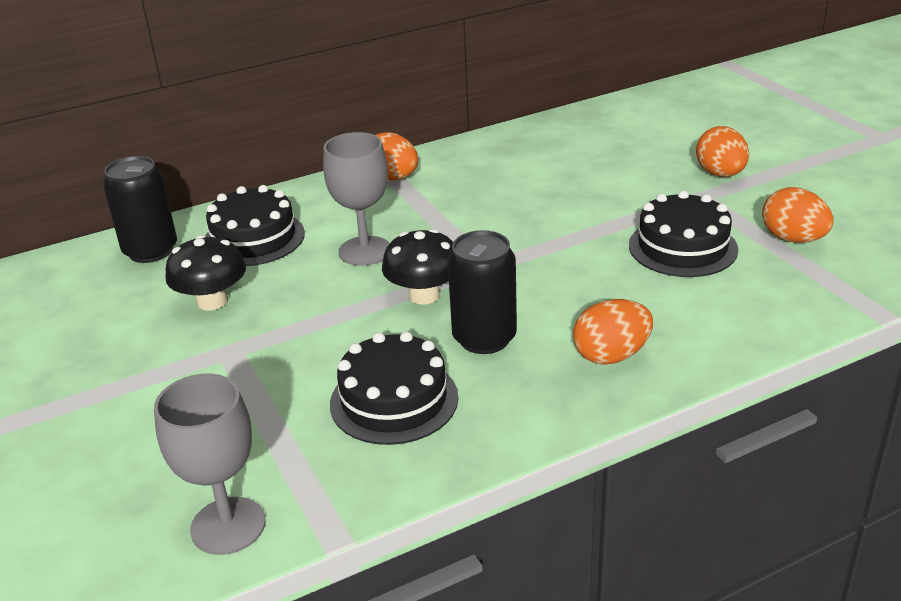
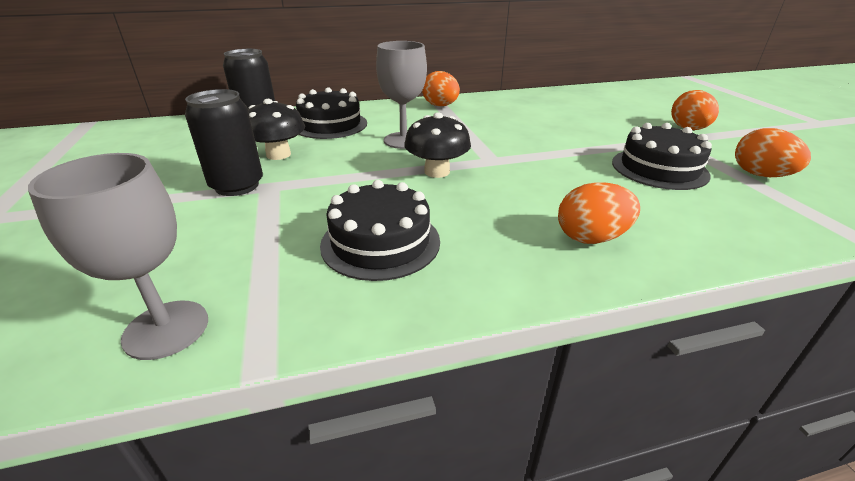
camera: 10 degrees right, 0 degrees up
(484, 338) = (477, 207): black can -> black can (237, 186)

